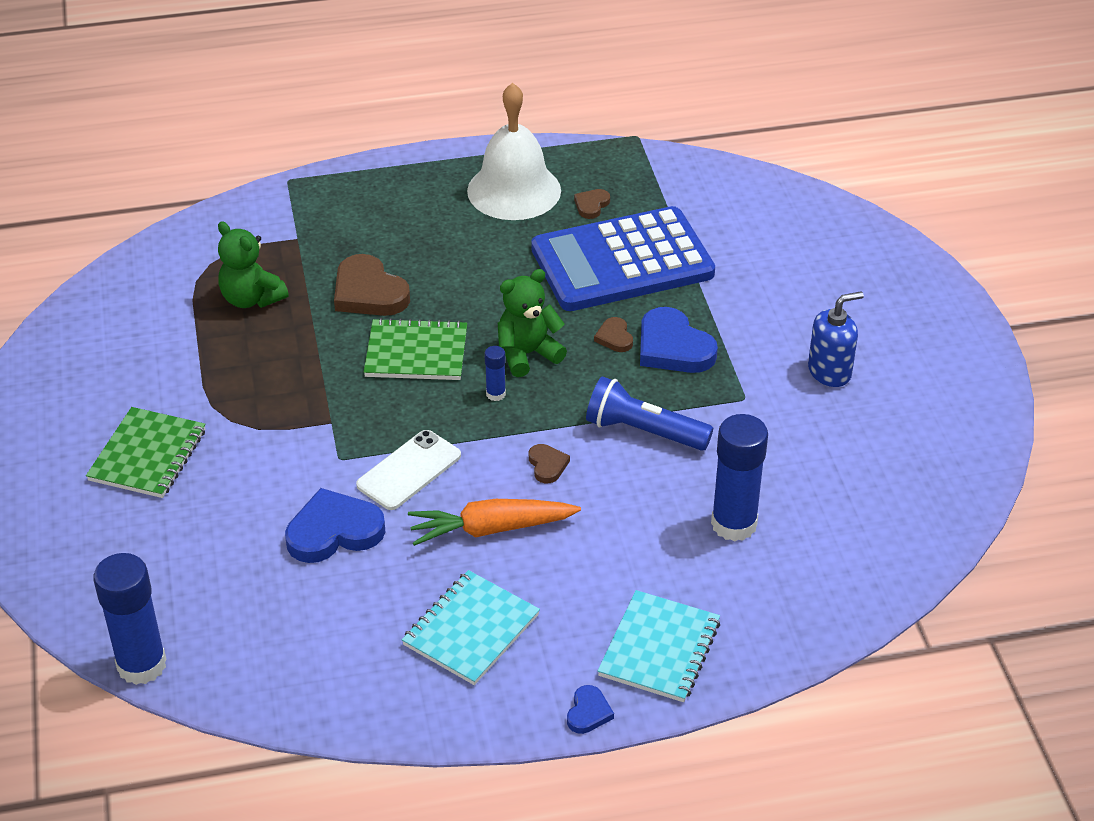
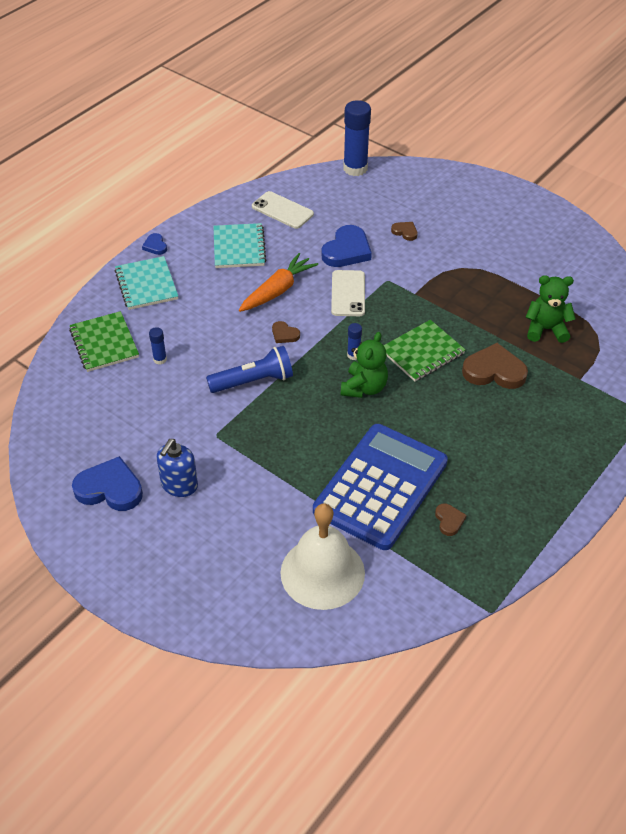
camera: 140 degrees right, 5 degrees up
(148, 455) = (472, 233): green notebook -> green notebook (104, 343)
(339, 656) = (282, 210): none -> white phone
(514, 190) = (510, 499): white bell -> white bell (322, 572)
(614, 337) = (328, 428): brown heart -> brown heart (405, 232)
(673, 347) = (288, 443): blue heart -> blue heart (110, 488)
(734, 524) = (160, 359): blue glue stick -> blue glue stick, size x0.46

